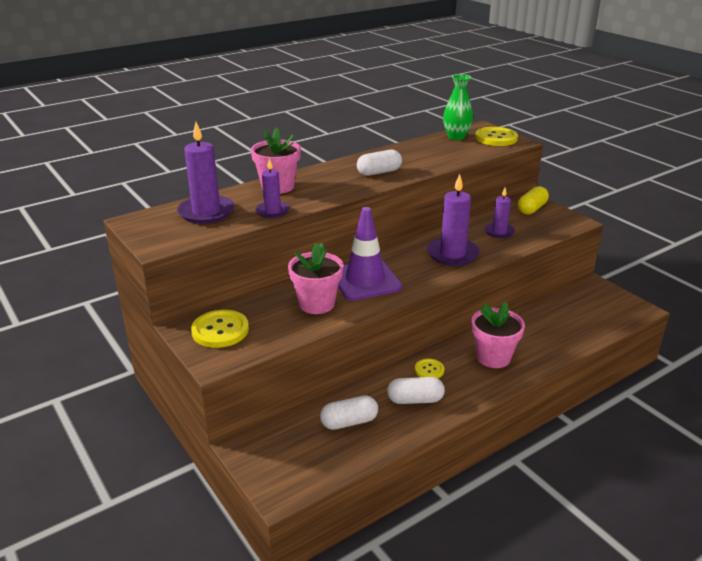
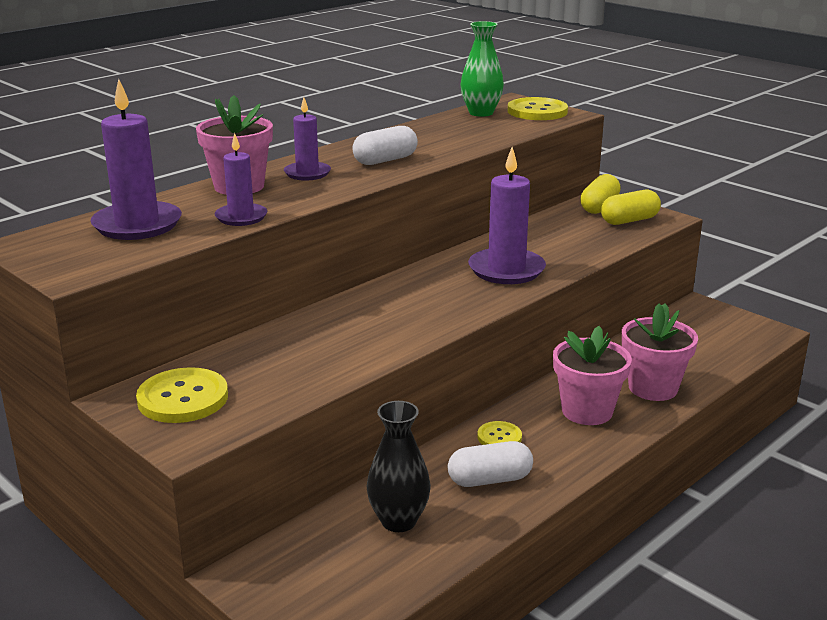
camera: 10 degrees left, 5 degrees down
(316, 304) = (324, 349): pink flower pot -> pink flower pot (653, 388)
(349, 422) = (398, 521): white capsule -> black vase
(365, 280) = (389, 313): purple traffic cone -> none
(499, 232) = (563, 238): purple candle -> purple candle (307, 173)
(550, 222) = (629, 220): none -> yellow capsule

